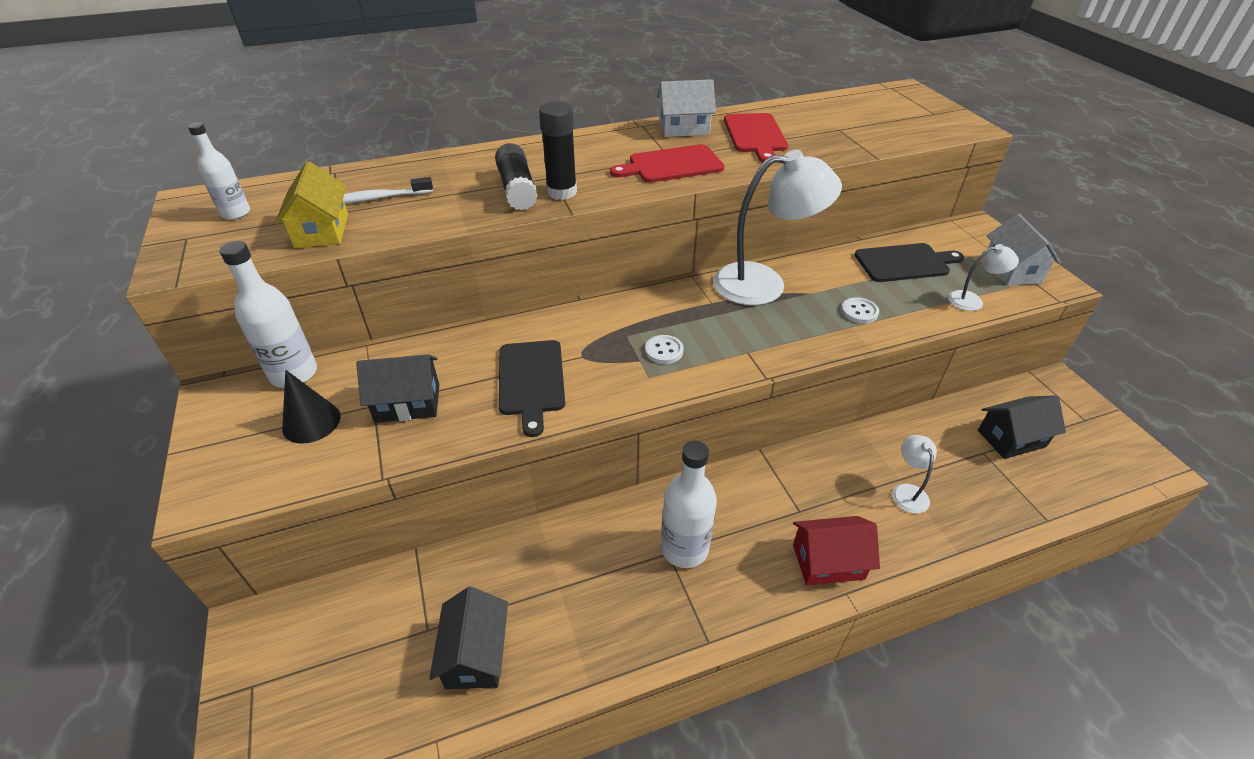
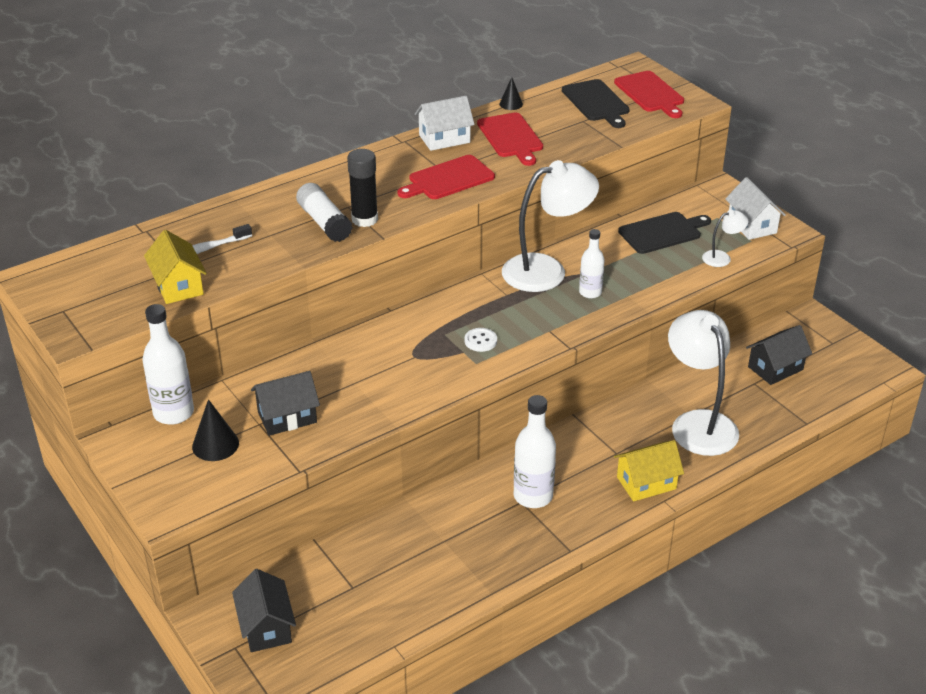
camera: 15 degrees left, 5 degrees down
(236, 213) = (88, 282): white bottle -> white bottle (590, 292)
(476, 654) = (398, 593): black house -> black house (266, 627)
(517, 189) = (324, 222): black glue stick -> white glue stick
(531, 381) = (381, 383): black cutting board -> black cutting board (596, 102)
(765, 107) = (511, 104): none -> black cone
(828, 562) = (646, 483): red house -> yellow house
(859, 312) = (632, 282): white button -> none
(907, 492) = (698, 423): white lamp -> white lamp, size x2.21
(920, 114) = (650, 93): none -> red cutting board

